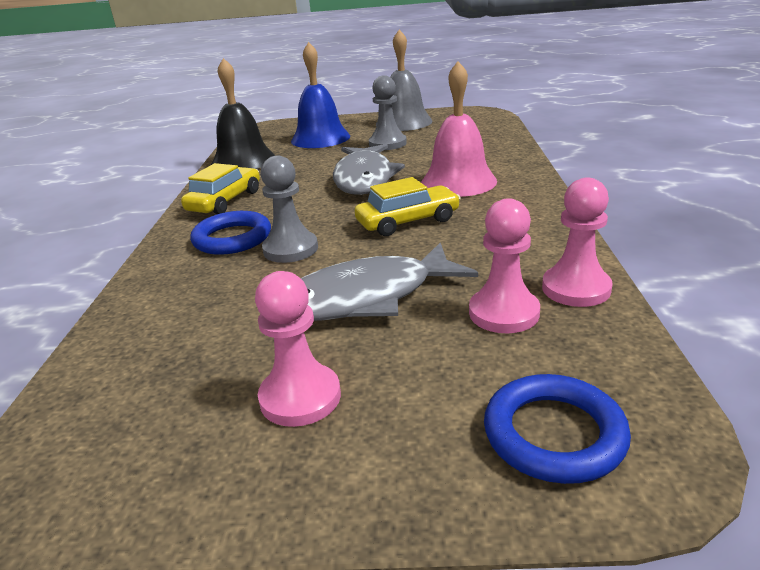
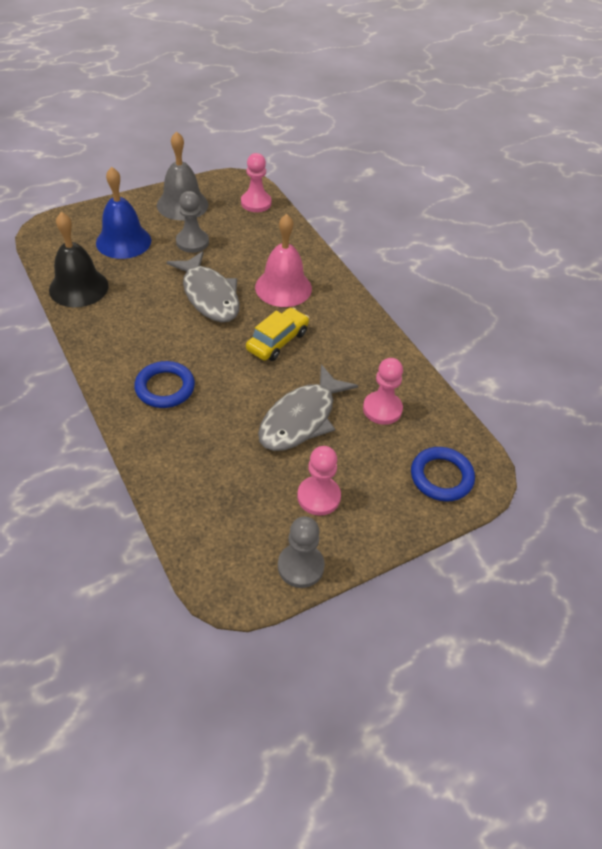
camera: 35 degrees left, 20 degrees up
(225, 201) = (117, 347): yellow car -> none
(290, 249) = (218, 388): grey pawn -> grey pawn (300, 566)
(576, 288) = (408, 380): pink pawn -> pink pawn (256, 203)

